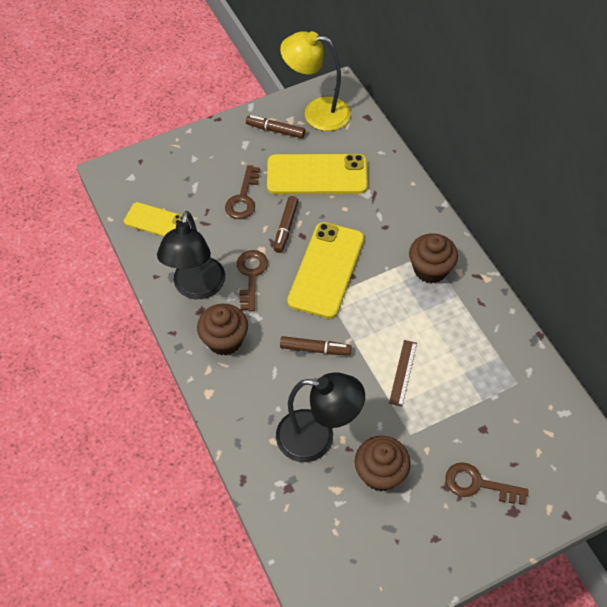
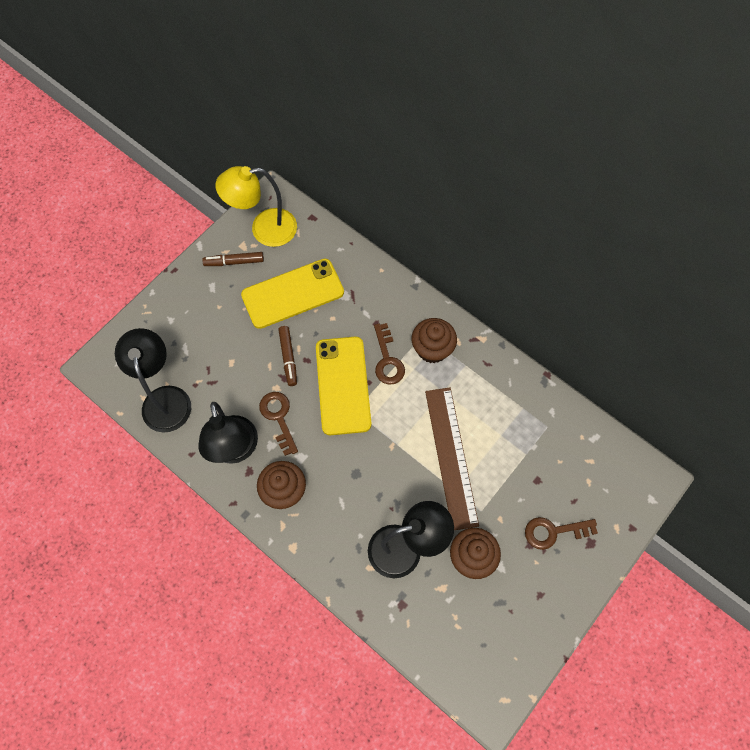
camera: 25 degrees left, 10 degrees up
(156, 221) = (165, 398): yellow phone -> black lamp
(243, 198) = (236, 343): brown key -> brown key (387, 360)
(315, 349) = (367, 466): brown marker -> none
(403, 372) = (450, 456): brown ruler -> brown ruler, size x2.14

